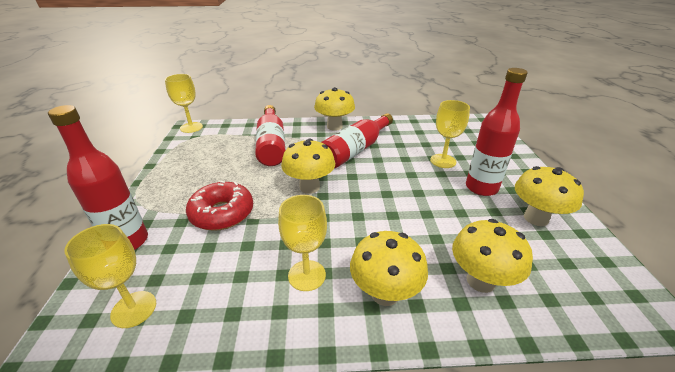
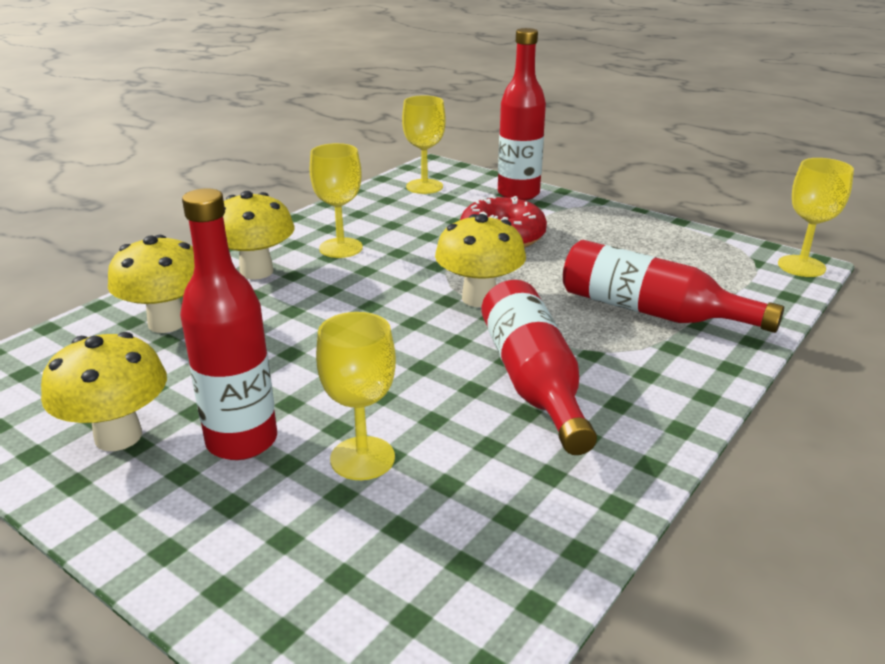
camera: 130 degrees right, 5 degrees down
(334, 126) = (666, 404): yellow mushroom -> none

